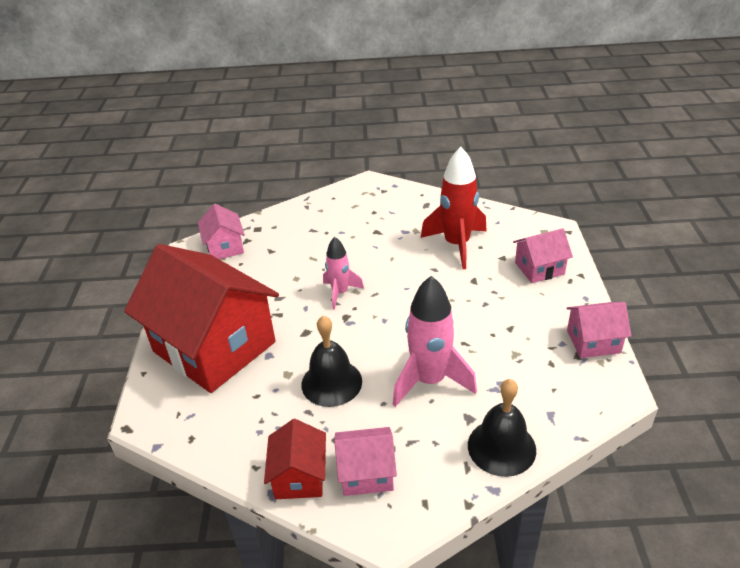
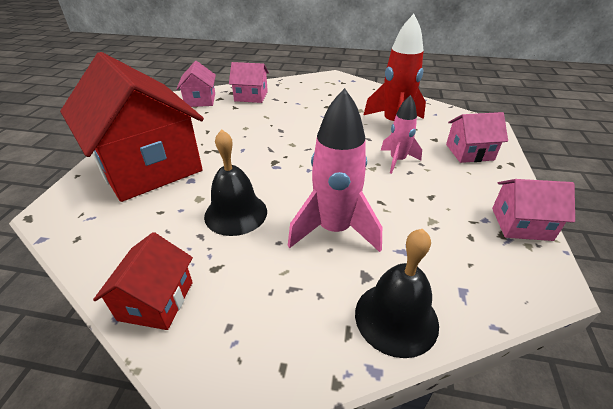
camera: 10 degrees right, 0 degrees up
(340, 293) = (277, 143): pink rocket -> pink rocket (397, 161)
(366, 473) = (229, 313): pink house -> pink house (251, 96)

